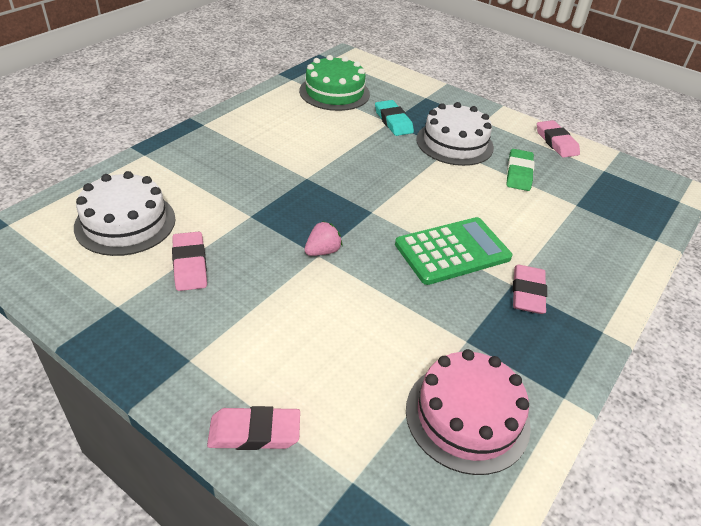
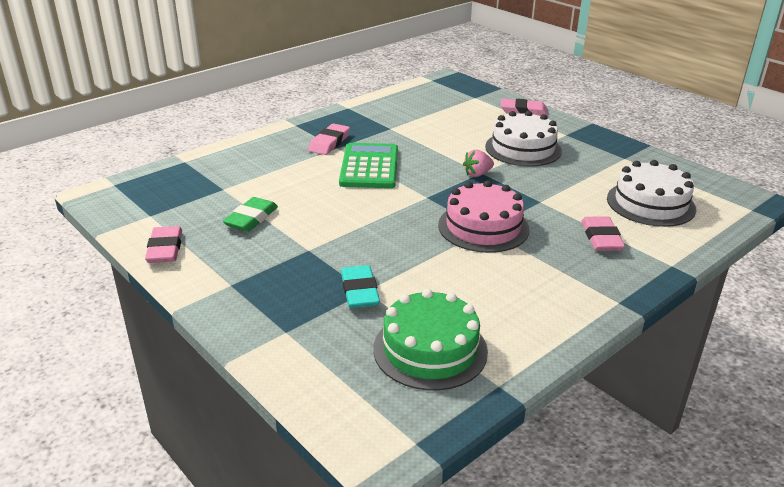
camera: 165 degrees left, 10 degrees down
(190, 264) = (583, 174): pink eraser -> pink eraser (601, 238)
(452, 251) = (369, 167): green calculator -> green calculator turned 105 degrees clockwise
(454, 143) = (297, 256): white cake -> white cake (523, 149)
(467, 416) = (408, 107): pink cake -> pink cake (483, 227)

